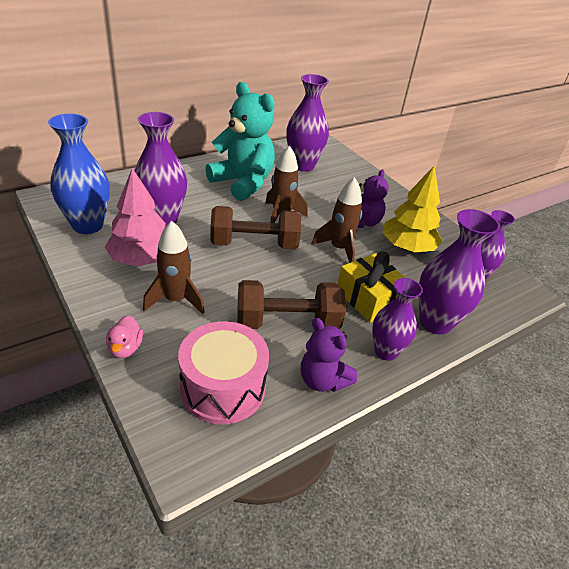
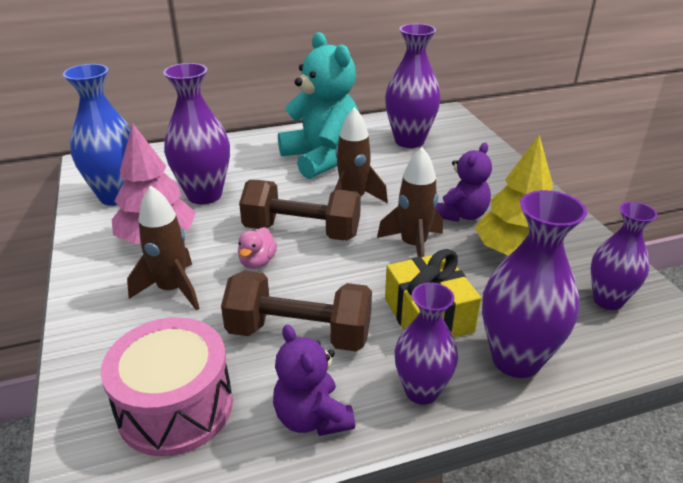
camera: 20 degrees right, 5 degrees down
(125, 348) = (85, 341): pink duck -> pink duck (257, 262)

